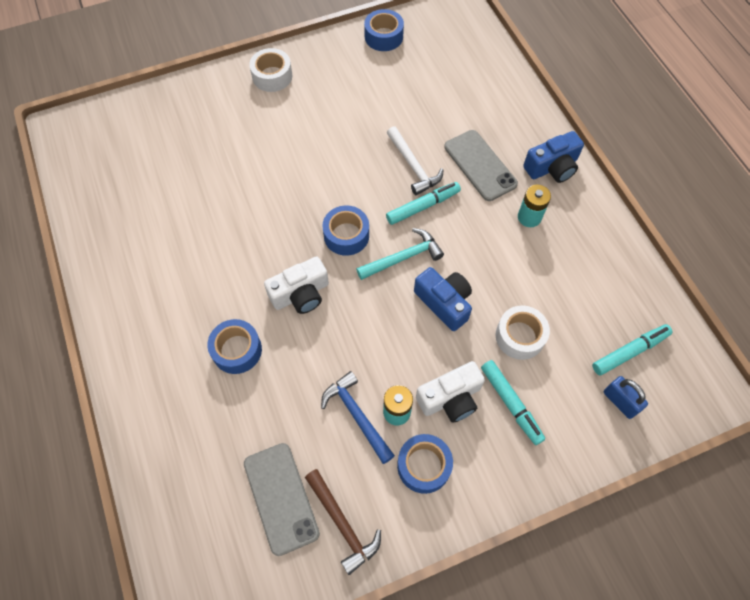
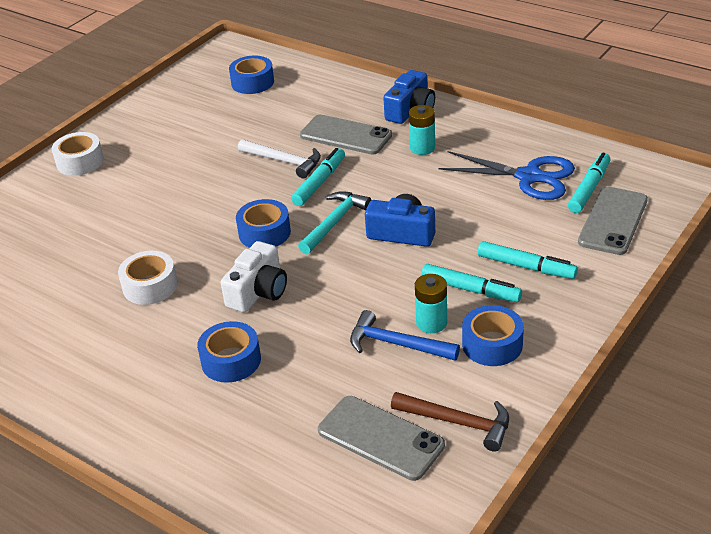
camera: 30 degrees left, 25 degrees down
(383, 37) = (171, 93): blue tape -> blue tape (252, 82)
(450, 398) = (470, 290): white camera -> turquoise marker
(520, 336) = (490, 222): white tape -> white tape (150, 286)
(590, 306) = (529, 177): none -> blue scissors
(620, 401) = (613, 221): blue padlock -> grey phone

